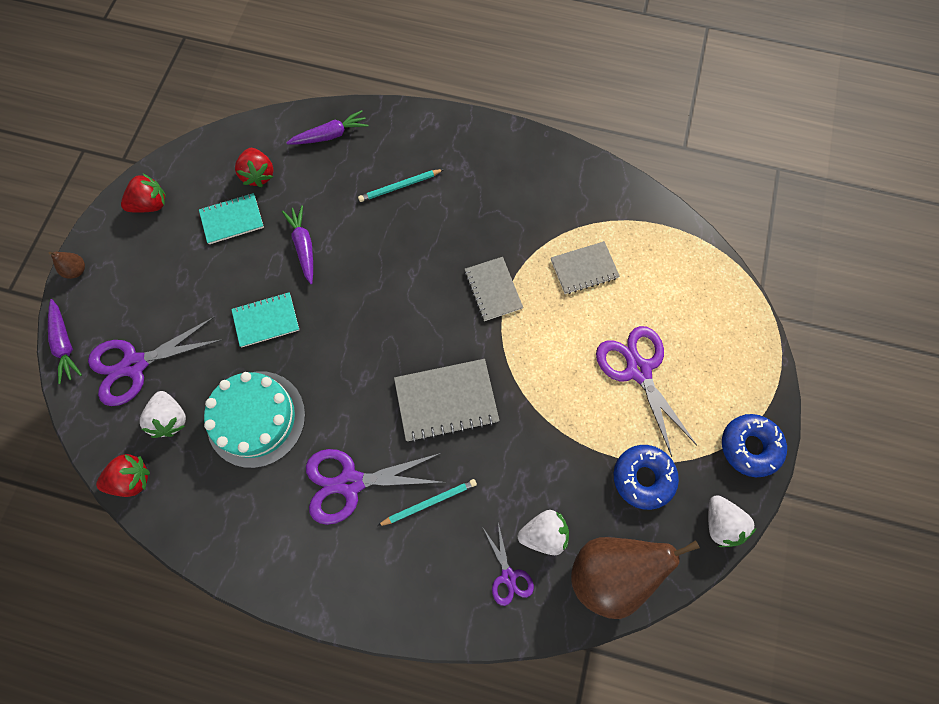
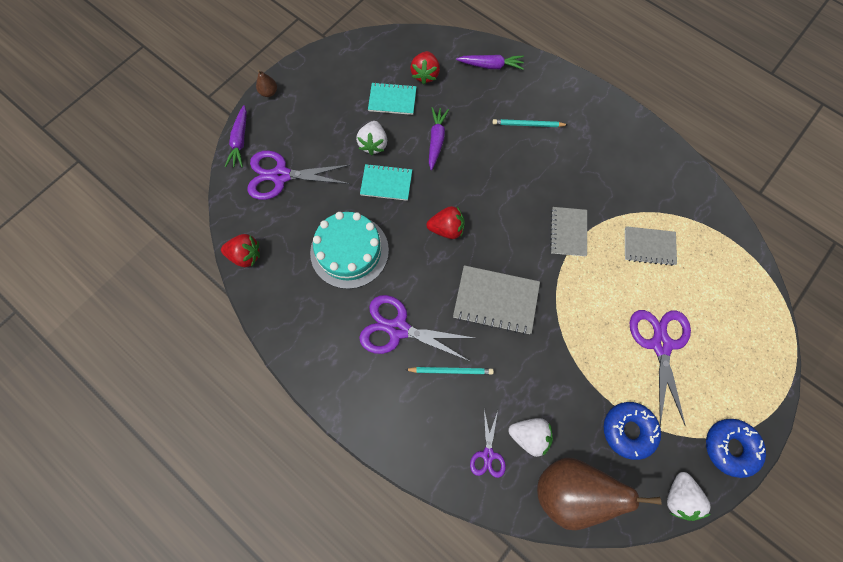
camera: 25 degrees right, 0 degrees up
(151, 204) = (339, 66): red strawberry -> red strawberry (446, 229)
(171, 419) = (289, 225): white strawberry -> white strawberry (373, 144)

